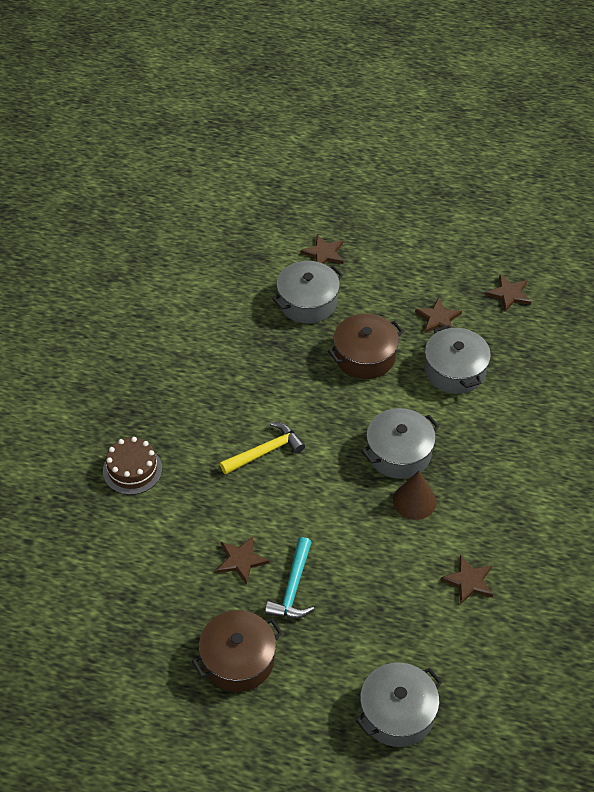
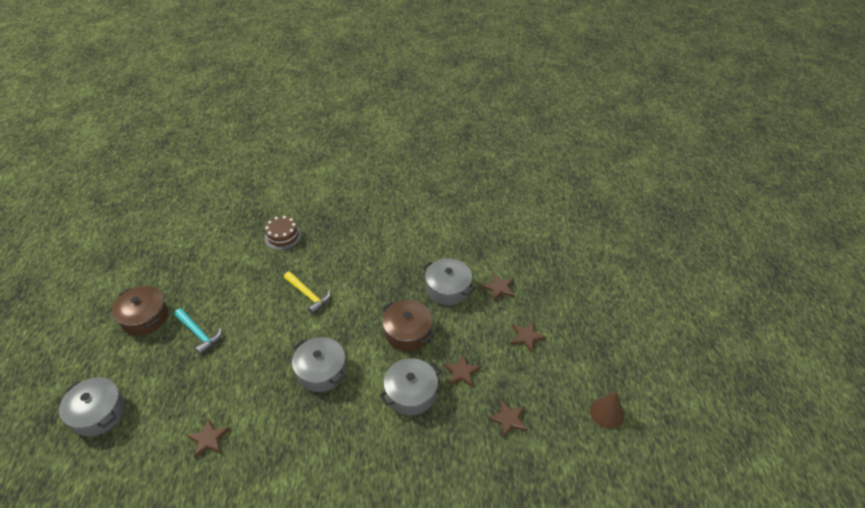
camera: 75 degrees right, 5 degrees down
(241, 560) = (219, 302): brown star -> brown star (526, 336)
(293, 588) = (199, 333): turquoise hammer -> turquoise hammer turned 135 degrees counterclockwise
(414, 501) = (278, 389): brown cone -> brown cone (607, 413)

